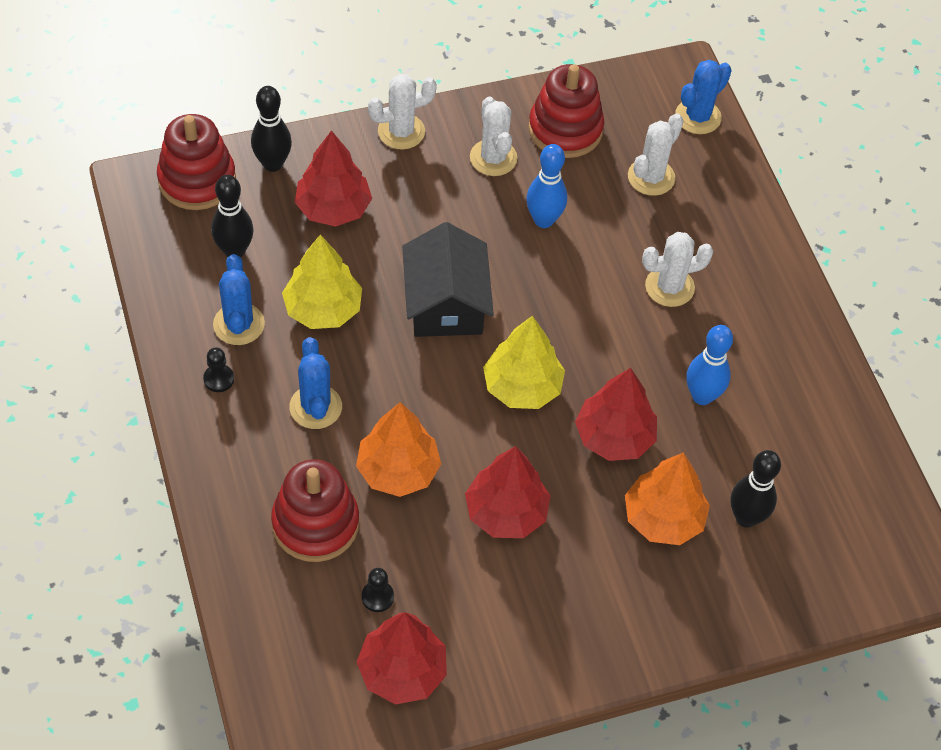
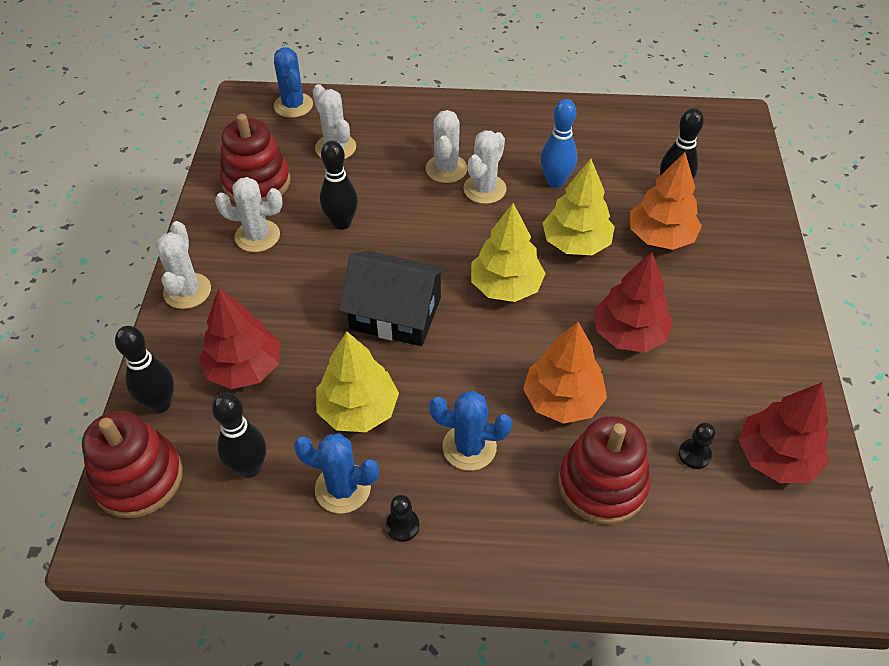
camera: 65 degrees left, 5 degrees down
(543, 220) = (342, 223): blue bowling pin -> black bowling pin
(614, 437) = (576, 243): red tree -> yellow tree
(655, 331) = (484, 189): none -> white cactus

